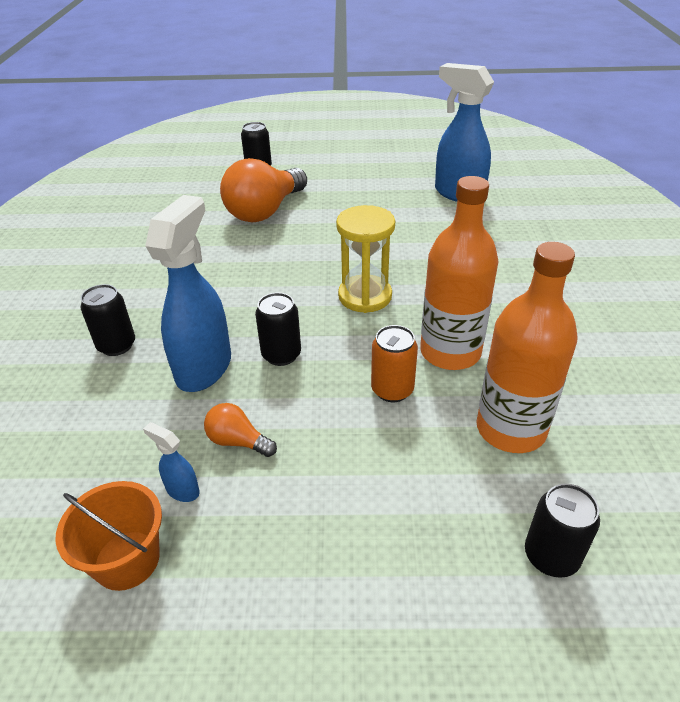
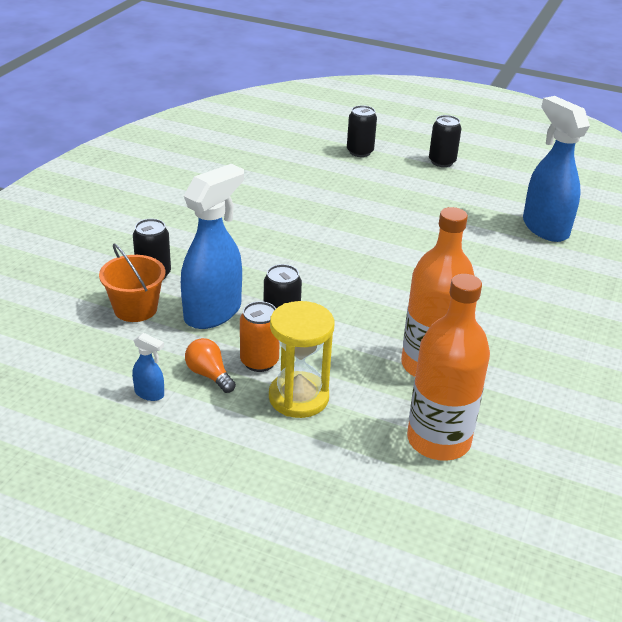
camera: 20 degrees right, 5 degrees down
(127, 560) = (89, 424): orange bucket -> orange bucket (135, 309)
(182, 490) = (150, 394): blue spray bottle -> blue spray bottle turned 150 degrees clockwise
(265, 211) = (341, 195): orange light bulb -> none
(365, 296) = (385, 296): yellow hourglass -> yellow hourglass (298, 397)
(392, 390) = (357, 378): orange can -> orange can (259, 362)
(551, 556) = (402, 535): black can -> black can (442, 162)

